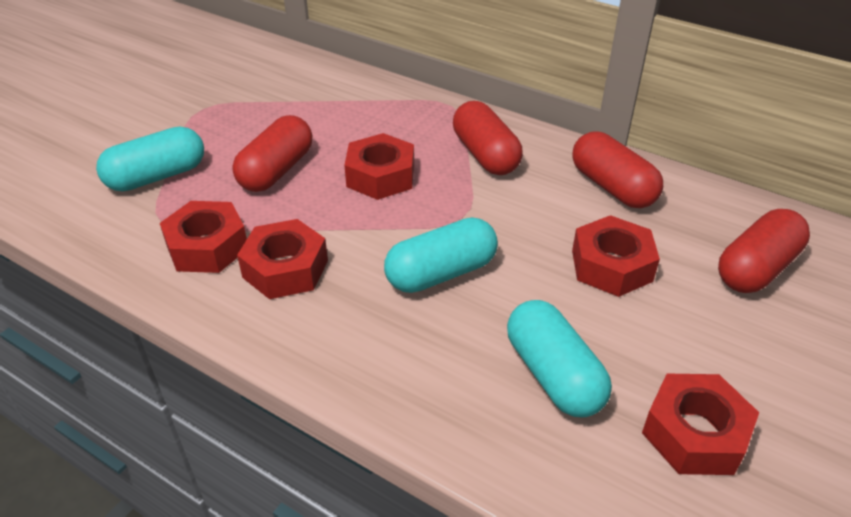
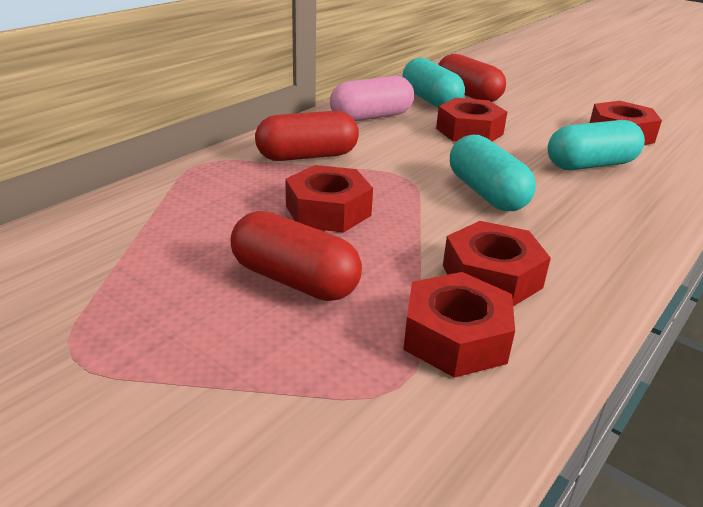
camera: 85 degrees left, 10 degrees down
(157, 176) = (273, 401): turquoise capsule -> turquoise capsule (430, 100)
(612, 187) = (371, 117): red capsule -> pink capsule

